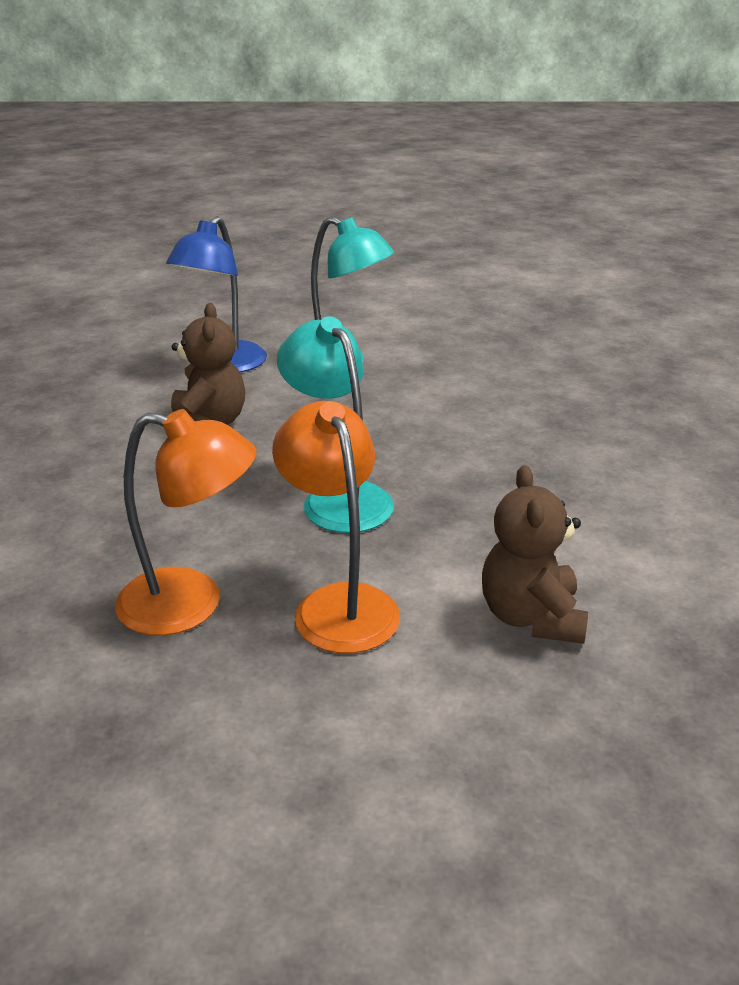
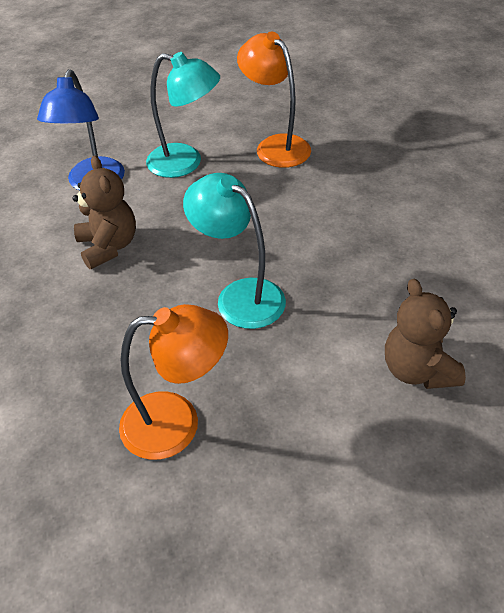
camera: 15 degrees left, 15 degrees up
(339, 603) = (283, 393): orange lamp -> orange lamp (275, 146)

